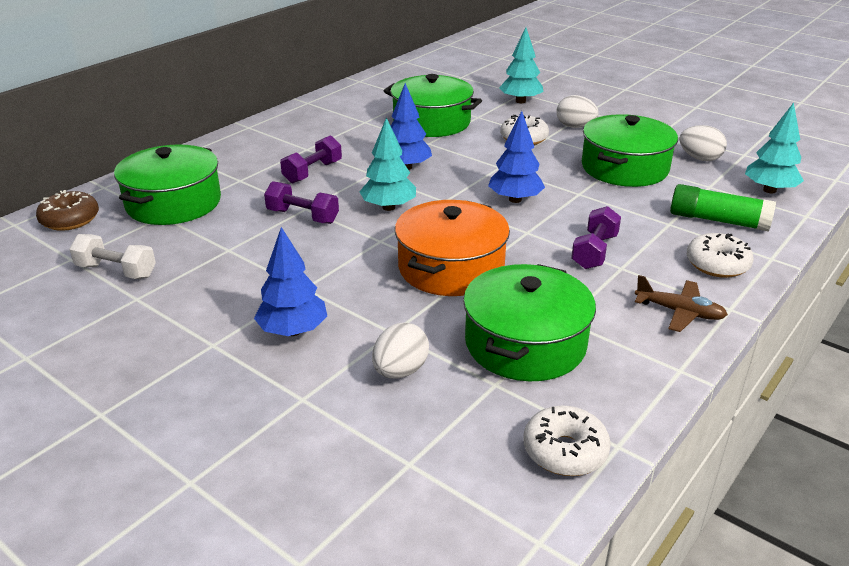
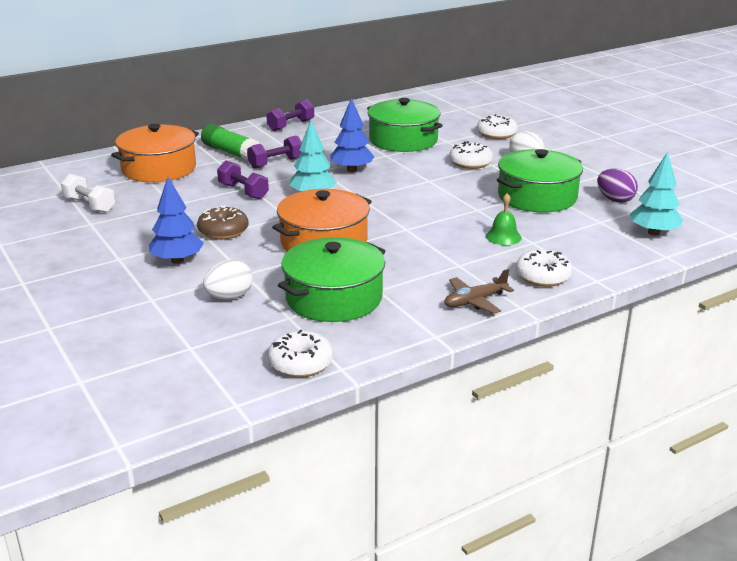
camera: 20 degrees right, 5 degrees down
(70, 220) = (82, 169): brown donut -> brown donut (223, 231)
(174, 203) = (159, 169): green pot -> orange pot
(515, 199) = (419, 205): blue tree -> none
(520, 101) = (496, 134): turquoise tree -> white donut
(594, 252) = (447, 251): purple dumbbell -> purple dumbbell (291, 125)
(634, 222) = (503, 237): none -> green bell
(679, 312) = (475, 301): brown plane -> brown plane turned 105 degrees clockwise
(699, 158) = (615, 200): white egg -> purple egg
(718, 220) = (579, 247): green glue stick -> green glue stick (231, 153)

